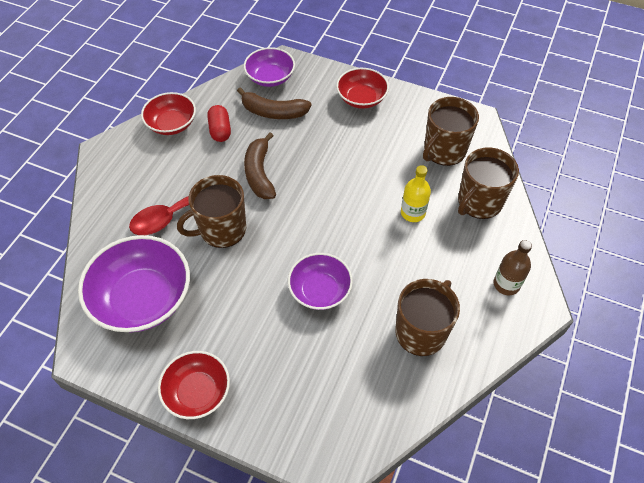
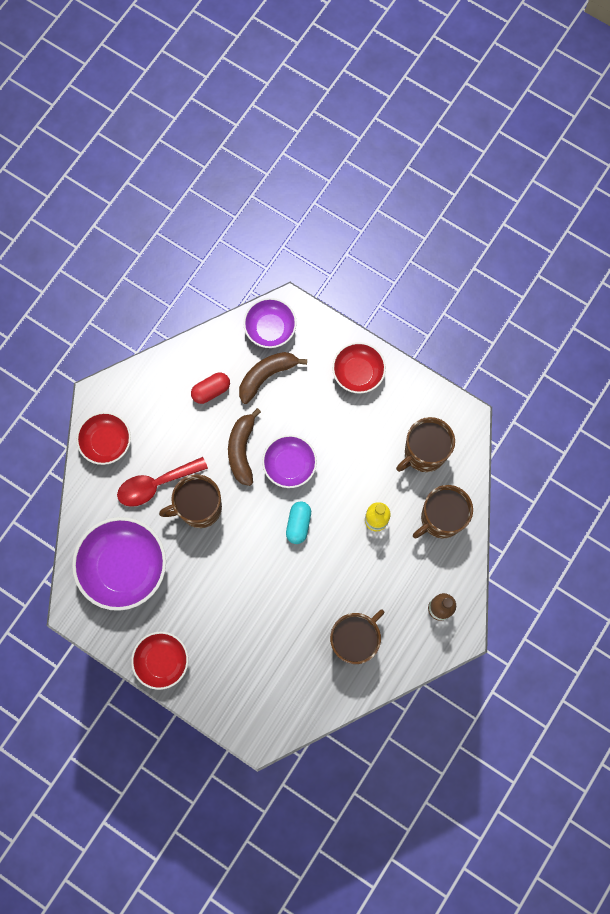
camera: 10 degrees right, 20 degrees up
(172, 124) = (165, 374): red bowl -> red bowl (106, 442)
(220, 130) = (211, 391): red capsule -> red capsule turned 60 degrees clockwise
(273, 112) = (266, 376): brown banana -> brown banana turned 120 degrees clockwise
(320, 290) = (276, 586): purple bowl -> purple bowl (289, 465)
(332, 229) = (298, 524): none -> turquoise capsule

